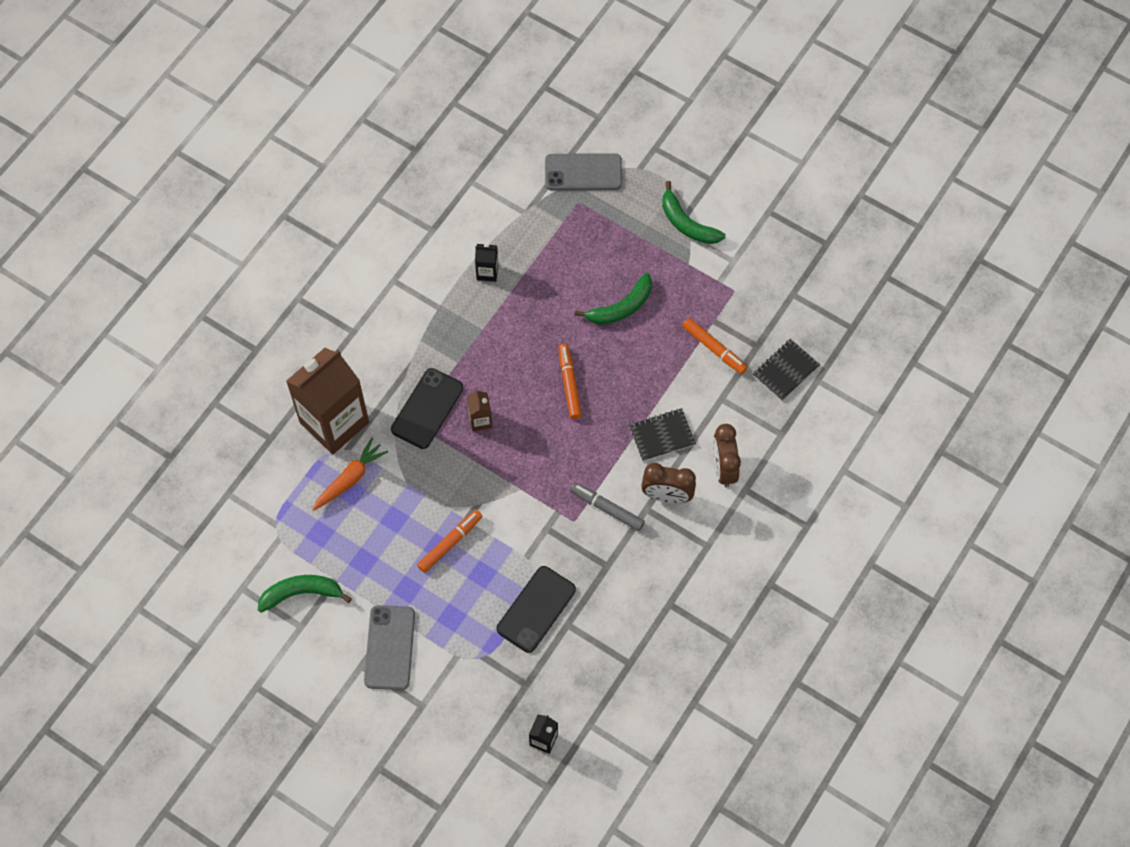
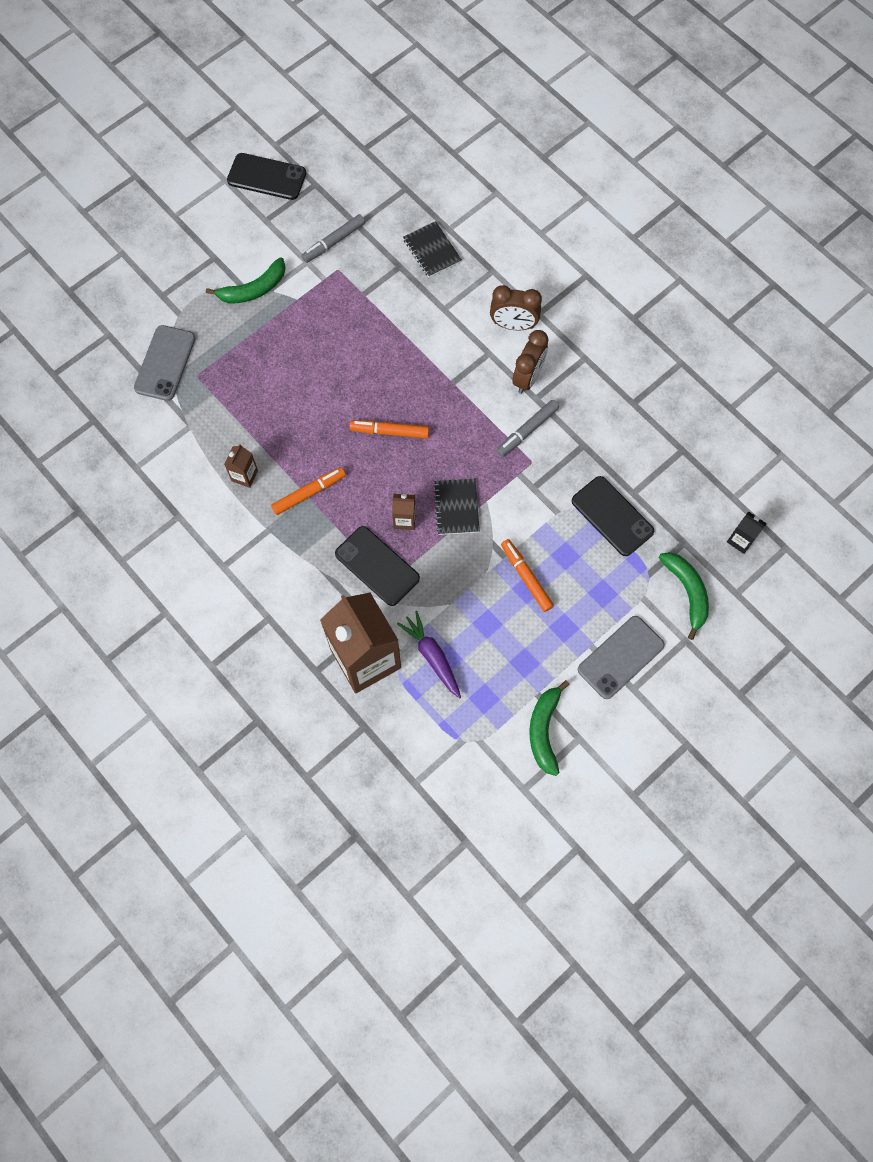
camera: 75 degrees left, 5 degrees up
(350, 478) = (432, 656): orange carrot -> purple carrot
(390, 647) = (620, 657): grey phone -> grey phone turned 60 degrees counterclockwise
(487, 272) = (244, 475): black carton -> brown carton
(621, 307) = (323, 367): green banana -> green banana (687, 592)
(662, 435) = (466, 366): black notebook -> black notebook (456, 507)
(714, 348) = (391, 301): orange marker -> orange marker (309, 493)
(764, 278) = (334, 242): none -> grey marker
(819, 198) = (267, 177): none -> black phone

